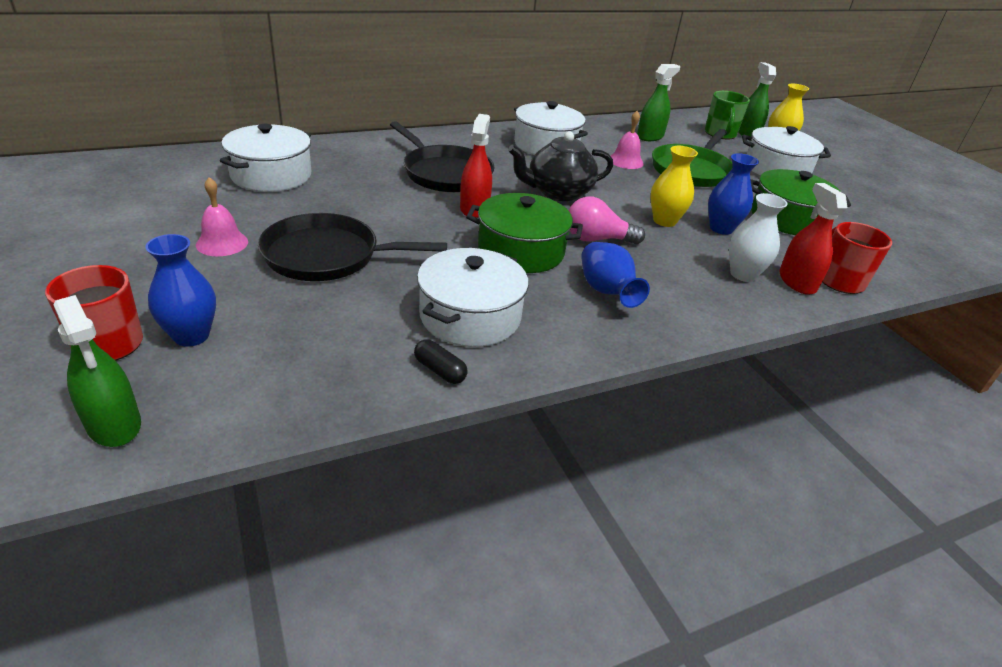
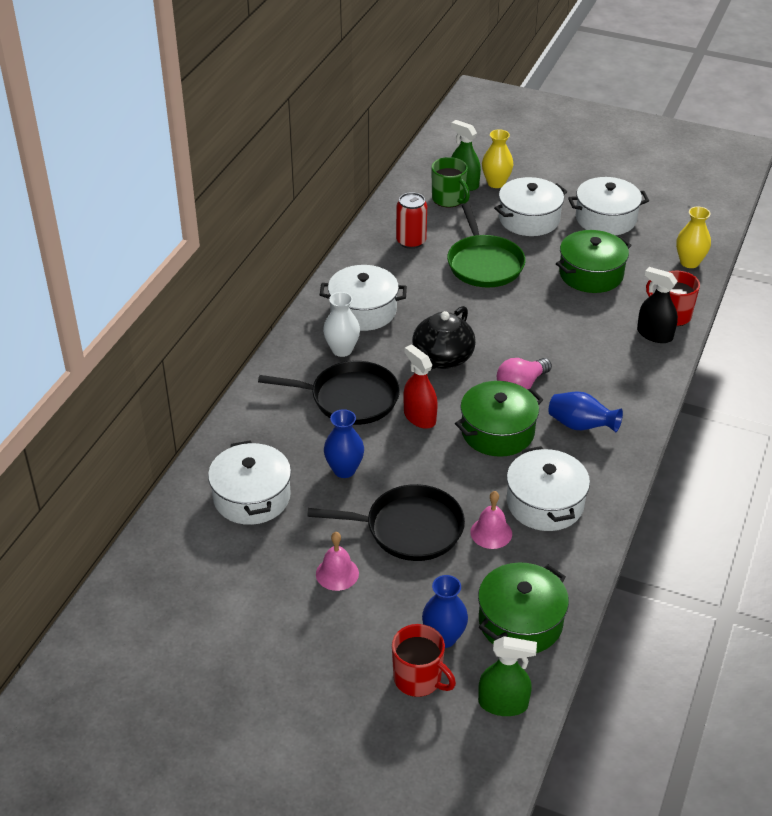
camera: 40 degrees left, 5 degrees up
(270, 377) = (520, 622): none -> green pot
(327, 256) = (409, 529): black pan -> black pan turned 135 degrees counterclockwise
(440, 370) = (582, 548): black capsule -> none
(625, 161) = (434, 287): pink bell -> pink bell (491, 533)
(650, 136) = (411, 241): green spray bottle -> red can
(664, 221) = (533, 335): yellow vase -> yellow vase (689, 262)
(721, 228) = (569, 316): blue vase -> blue vase (344, 470)
(743, 274) = (624, 351): white vase -> white vase (342, 350)
(797, 282) = (654, 334): red spray bottle -> black spray bottle
(857, 200) = (605, 219): none -> white pot

